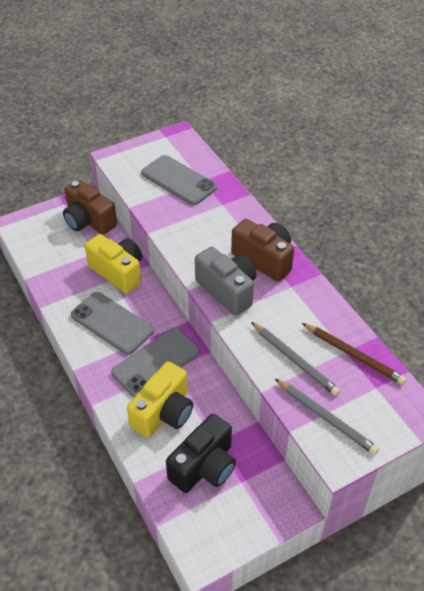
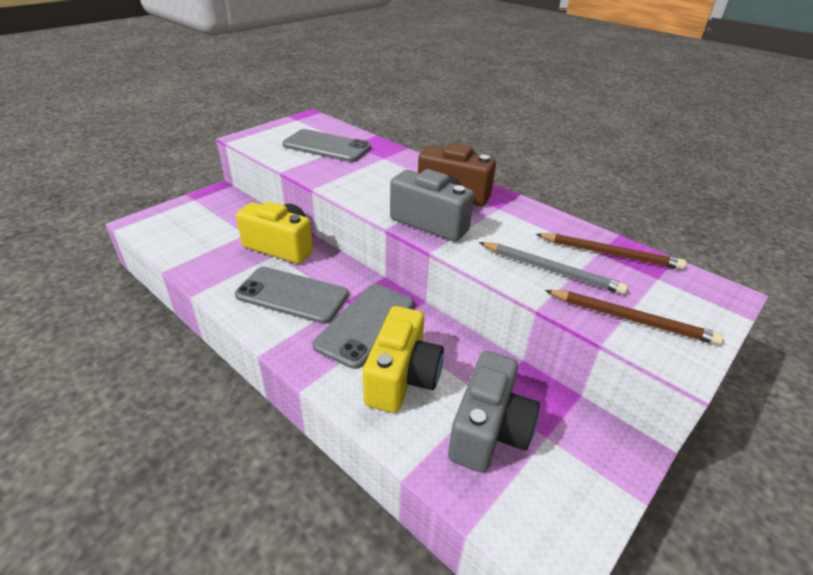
camera: 20 degrees left, 10 degrees down
(89, 221) = (229, 209): brown camera -> none
(204, 467) = (489, 430): black camera -> grey camera
(325, 418) = (631, 319): grey pencil -> brown pencil

